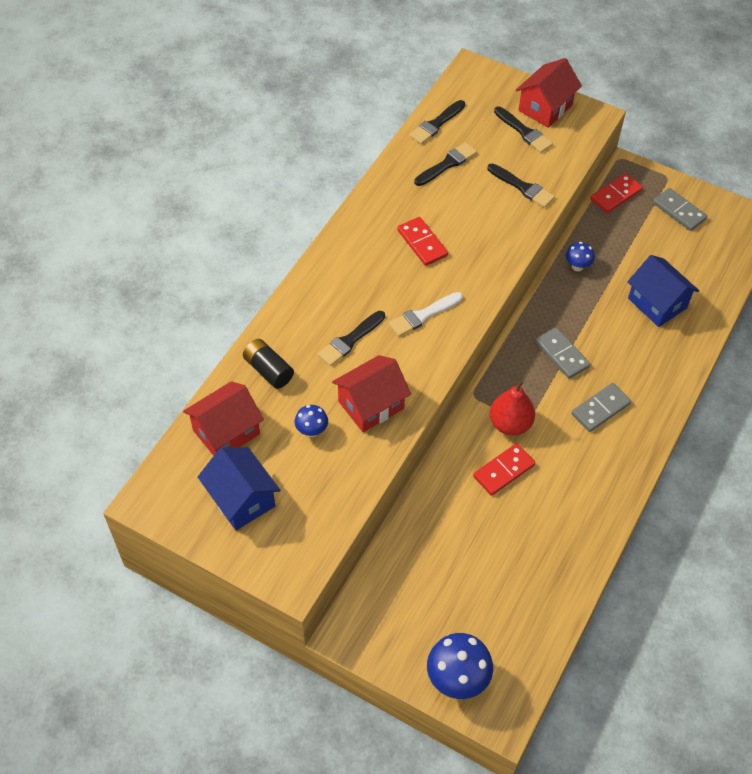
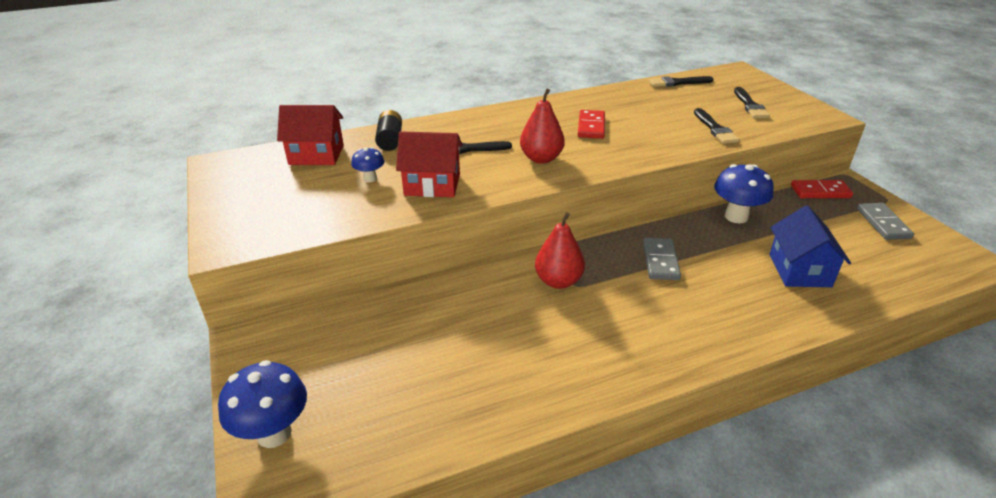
camera: 40 degrees right, 20 degrees down
(241, 499) = (269, 189): blue house -> none
(423, 315) = (541, 159): white brush -> red pear
(447, 164) = (662, 100): black brush -> none
(503, 470) = (514, 308): red domino -> none
(545, 108) = (784, 101): red house -> none
(577, 266) = (736, 217): blue mushroom -> blue mushroom, size x1.83
(600, 409) = (660, 313): grey domino -> none

